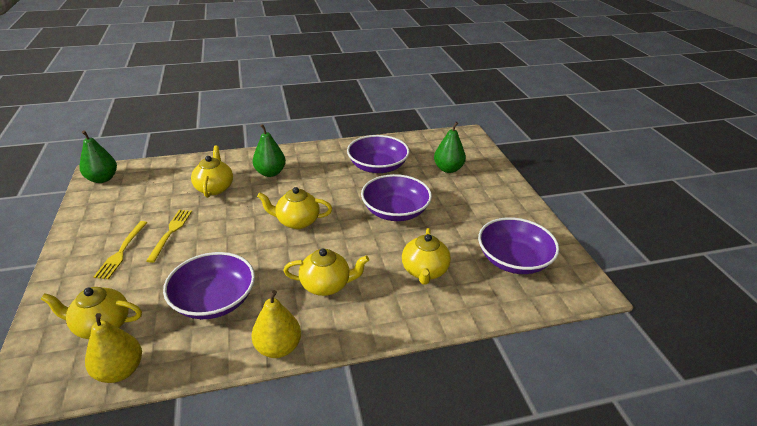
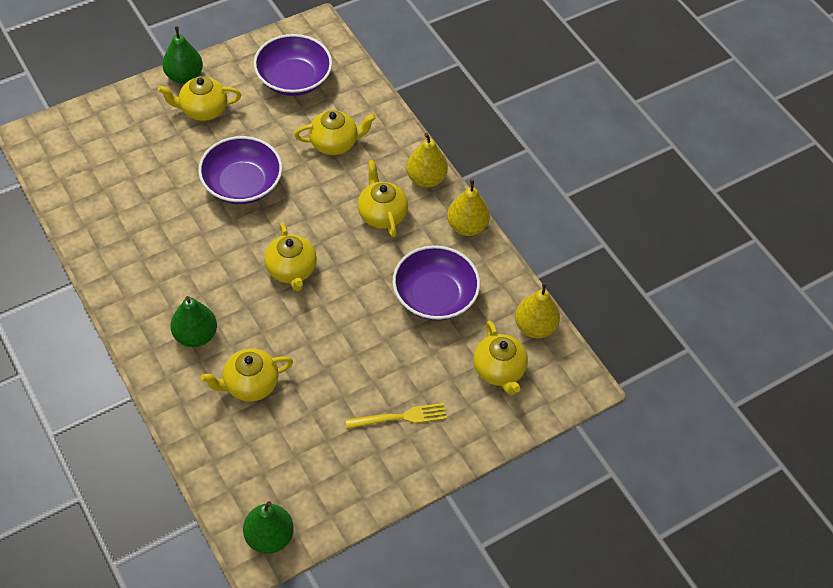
camera: 110 degrees left, 20 degrees up
(171, 232) = (352, 386): yellow fork -> none
(356, 329) = (426, 178): none -> yellow pear
(377, 166) = (146, 221): purple bowl -> none
(448, 169) = (133, 147): green pear -> green pear (184, 76)
(481, 203) = (203, 110): none -> yellow teapot

